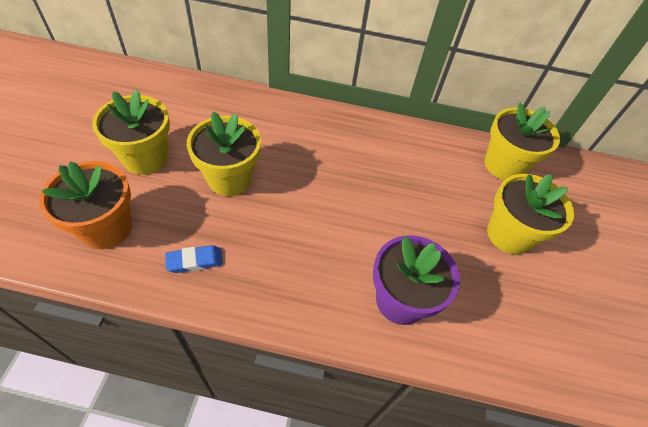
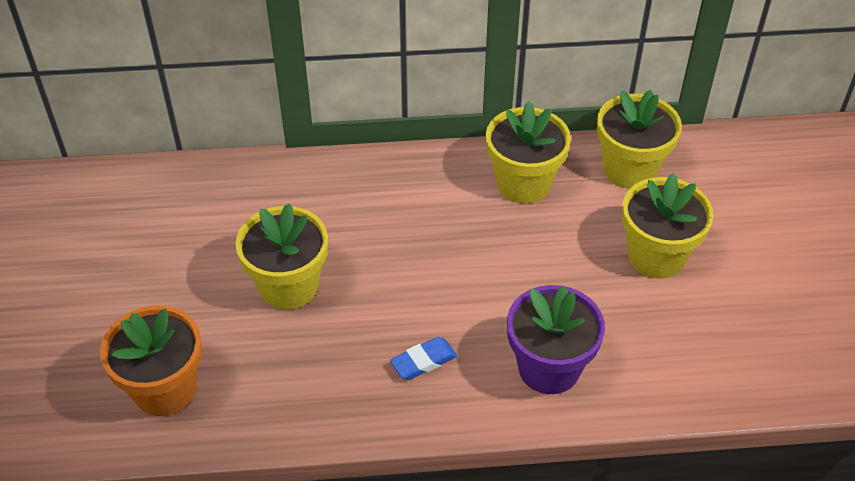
camera: 10 degrees left, 5 degrees down
(146, 158) = (168, 291): yellow flower pot -> yellow flower pot (523, 183)
(195, 261) = (291, 395): blue eraser -> blue eraser (423, 361)

